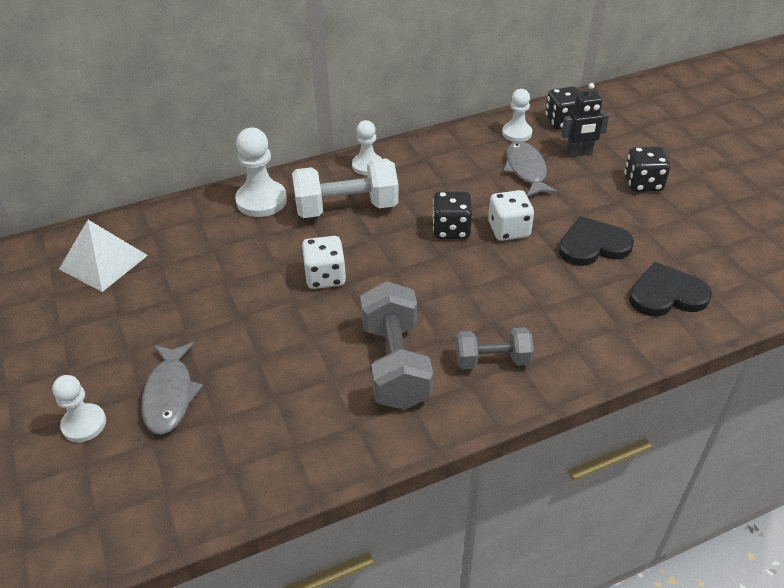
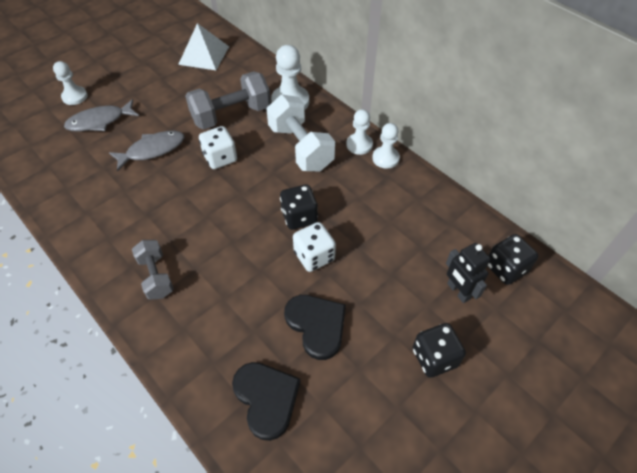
camera: 70 degrees right, 10 degrees up
(395, 364) = (142, 219): grey dumbbell -> grey dumbbell (231, 115)
(516, 133) = (463, 234): white pawn -> white pawn (385, 158)
(526, 170) = (407, 253): grey fish -> grey fish (152, 150)

